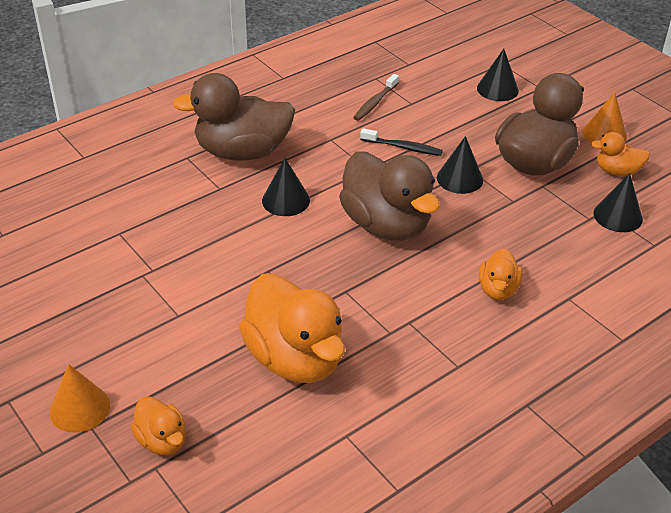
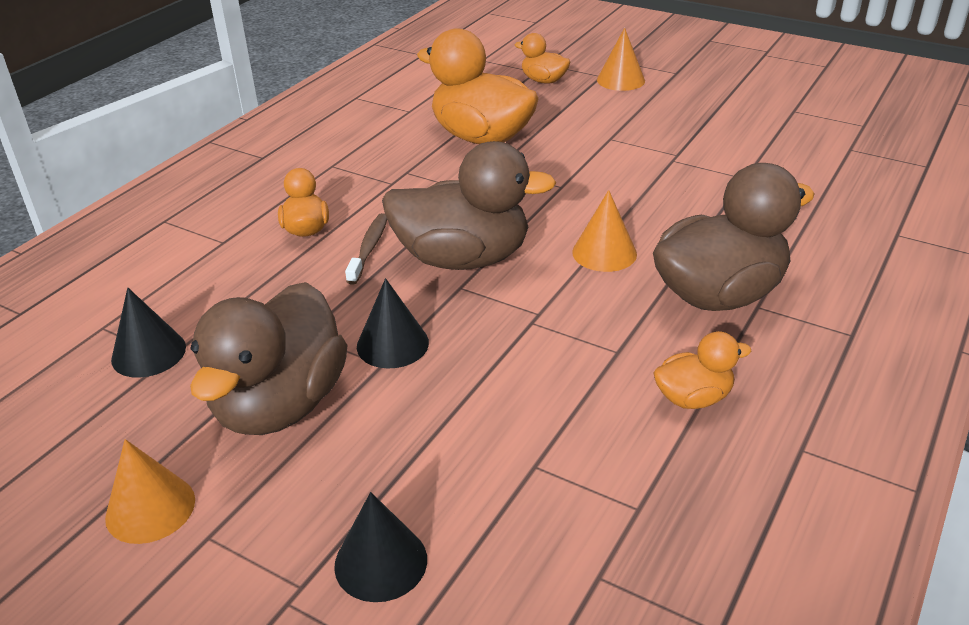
camera: 160 degrees right, 5 degrees down
(285, 200) = (604, 253): black cone -> orange cone
(375, 103) = (599, 444): brown toothbrush -> brown toothbrush (369, 248)
(386, 225) = (463, 258): brown duck -> brown duck turned 150 degrees clockwise
(403, 147) = (500, 370): black toothbrush -> none
(617, 171) = (138, 430): orange duck -> orange duck (693, 398)

